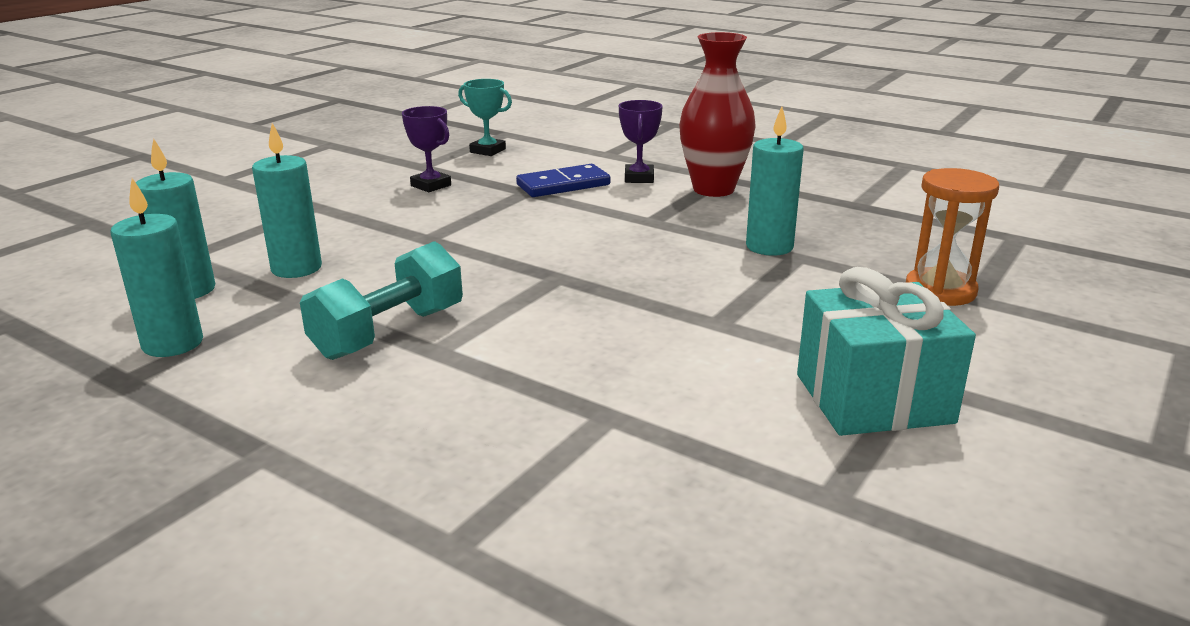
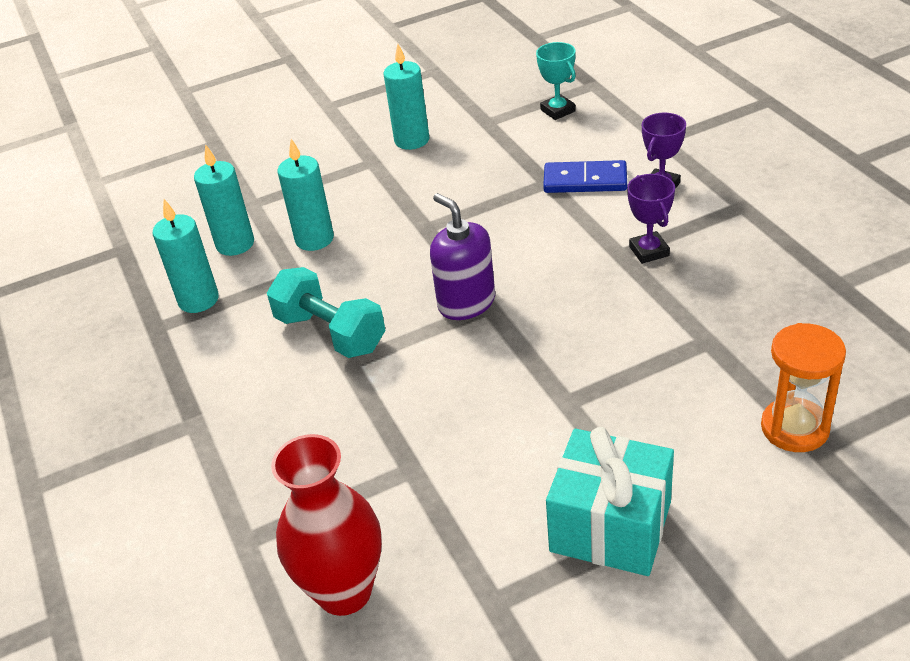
camera: 35 degrees right, 15 degrees up
(389, 333) = (330, 333): turquoise dumbbell -> turquoise dumbbell turned 60 degrees clockwise
(431, 185) = (475, 154): purple trophy -> purple trophy (649, 251)
(531, 279) = (466, 303): none -> purple soap dispenser
(713, 189) = (717, 222): red vase -> red vase (344, 591)
(769, 247) = (694, 320): turquoise candle -> turquoise candle (412, 140)

